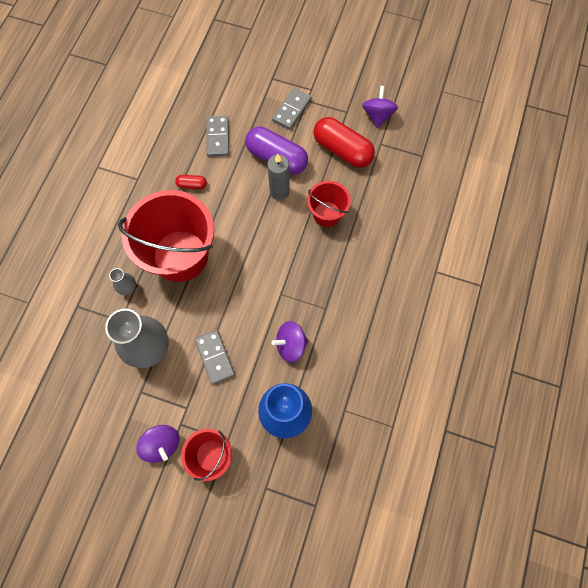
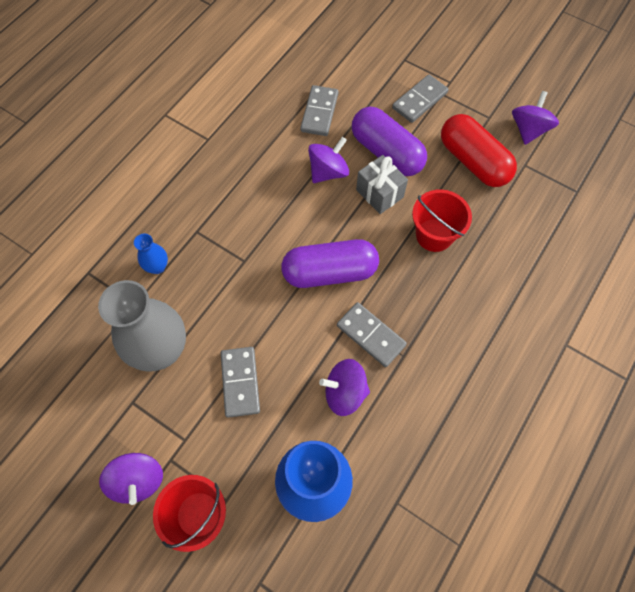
camera: 15 degrees right, 5 degrees down
(128, 288) = (157, 267): grey vase -> blue vase
(180, 256) = (233, 242): red bucket -> none
(192, 185) = (272, 161): red capsule -> none
(237, 183) = (328, 172): none -> purple spinning top
(258, 261) = (330, 272): none -> purple capsule
(279, 191) = (379, 193): grey candle -> grey gift
(299, 300) = (370, 335): none -> grey domino

